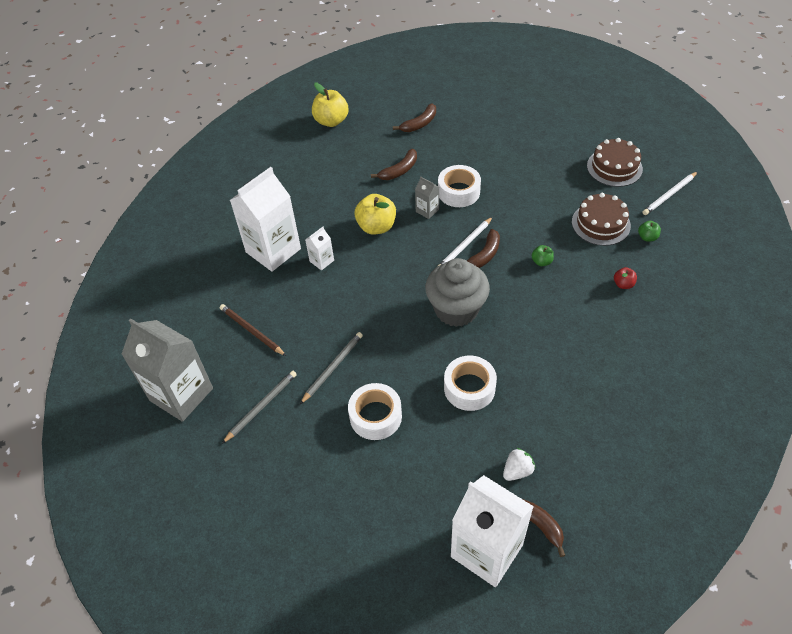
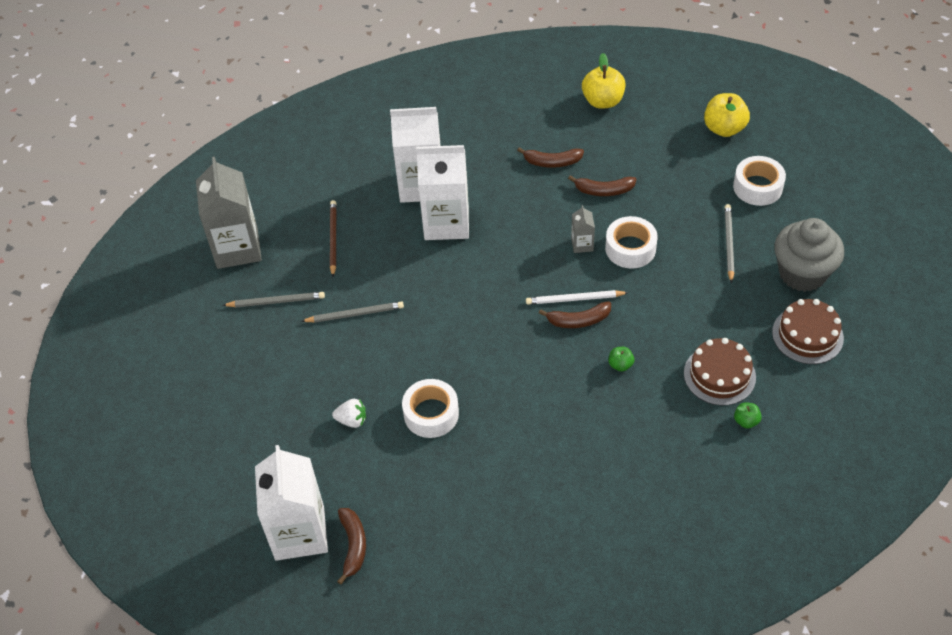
camera: 45 degrees right, 0 degrees up
(321, 261) = (446, 222): white carton -> white carton, size x2.28
(375, 416) = (341, 375): white tape -> white tape (757, 187)
(376, 227) = (523, 227): yellow apple -> yellow apple (724, 128)
(419, 124) = (677, 159): brown banana -> brown banana (552, 162)
(456, 309) = (499, 346): grey cupcake -> grey cupcake (802, 273)
(509, 149) = (728, 243): none -> grey pencil
(517, 471) = (388, 502): white strawberry -> white strawberry (352, 420)
(623, 284) = (665, 441): red apple -> none
(669, 195) = (825, 402): white pencil -> none

